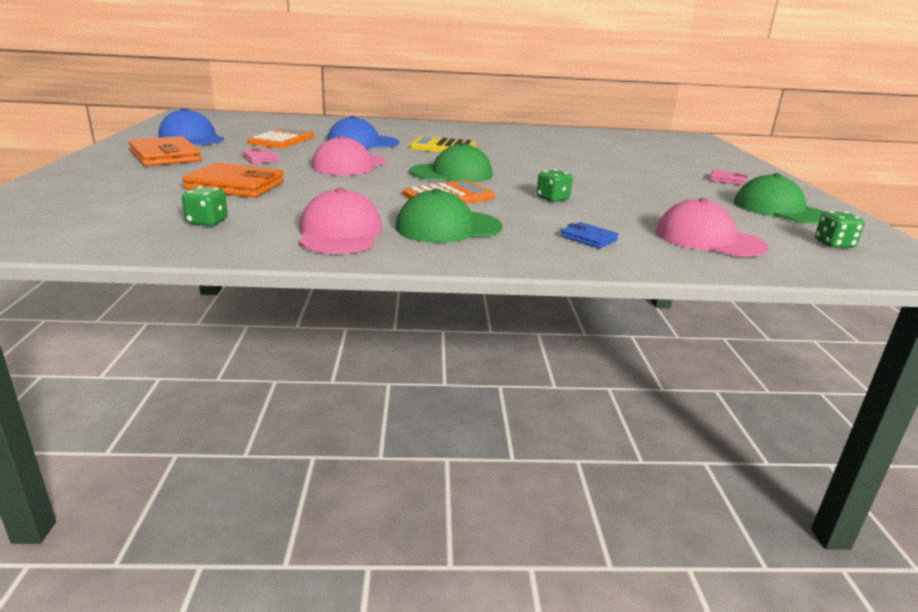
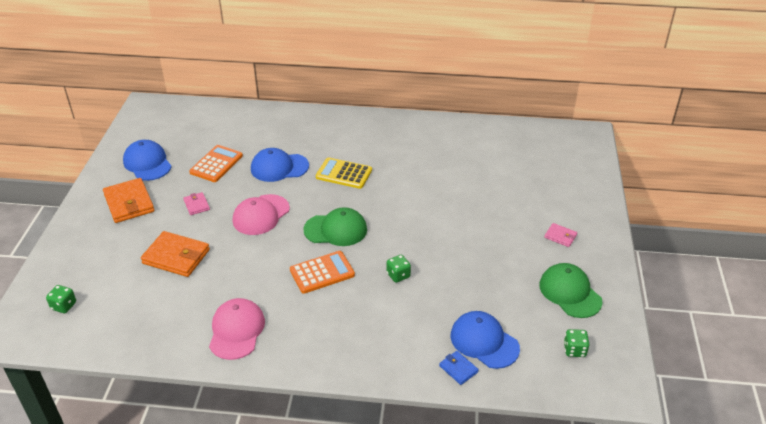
camera: 10 degrees right, 15 degrees up
(207, 222) = (156, 314): green dice -> green dice (64, 306)
(448, 227) = (308, 322): green cap -> none
(588, 238) = (399, 339): blue wallet -> blue wallet (458, 369)
(708, 239) = (484, 341): pink cap -> blue cap

